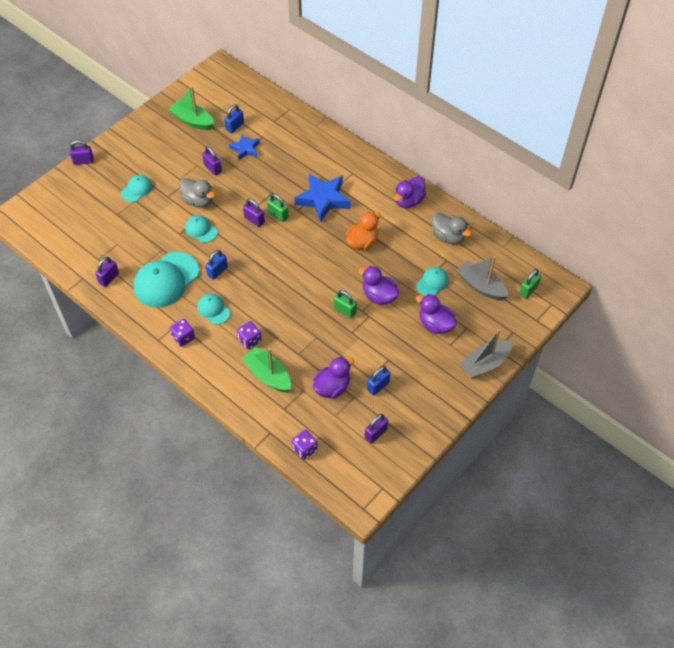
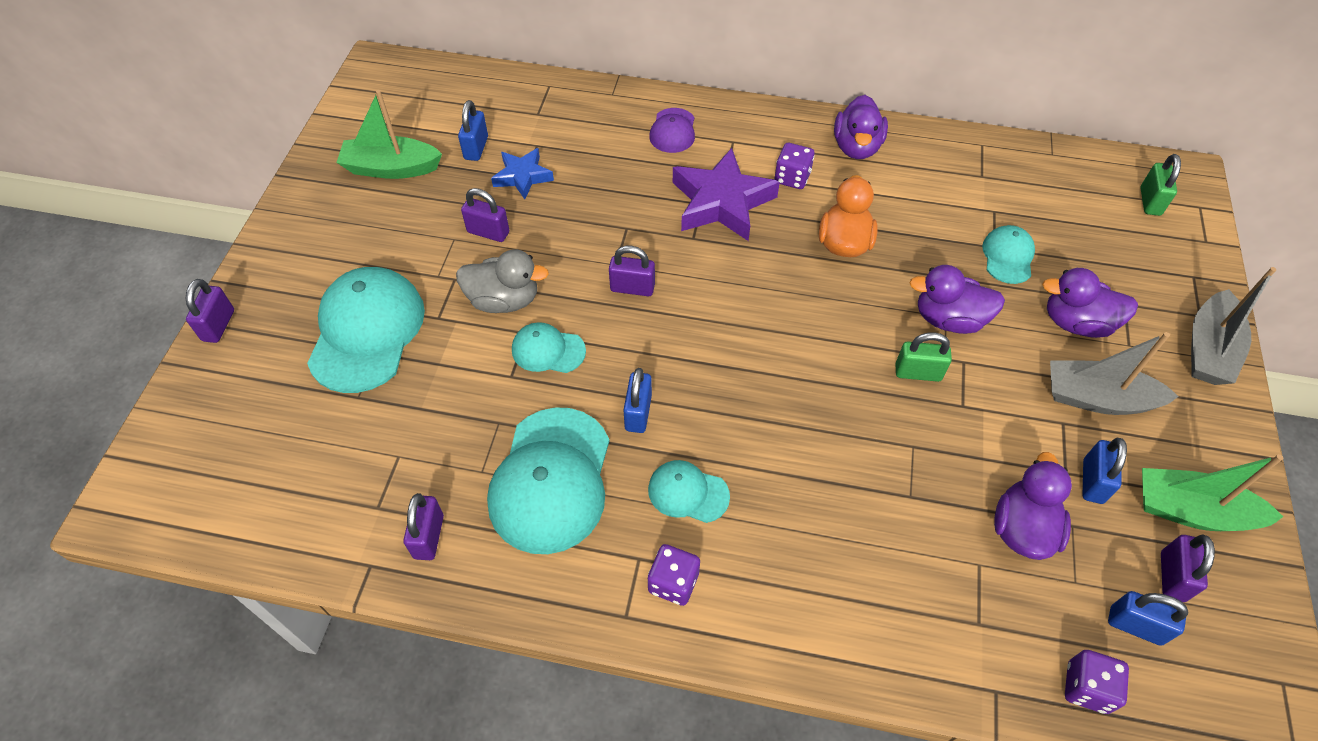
camera: 30 degrees left, 0 degrees up
(83, 161) = (218, 325): purple padlock -> purple padlock turned 45 degrees counterclockwise
(137, 189) = (367, 331): turquoise cap -> turquoise cap, size x1.94
(250, 340) = (803, 517): purple dice -> purple dice (792, 178)
(268, 375) = (893, 570): green boat -> green boat (1191, 511)
(278, 215) = (667, 261): green padlock -> none
(323, 199) = (721, 202): blue star -> purple star
(328, 156) = (673, 131): none -> purple cap
(343, 441) = (1135, 625): none -> blue padlock
(448, 237) = (963, 175): grey duck -> none
(481, 286) = (1081, 227): grey boat -> grey boat (1097, 398)

